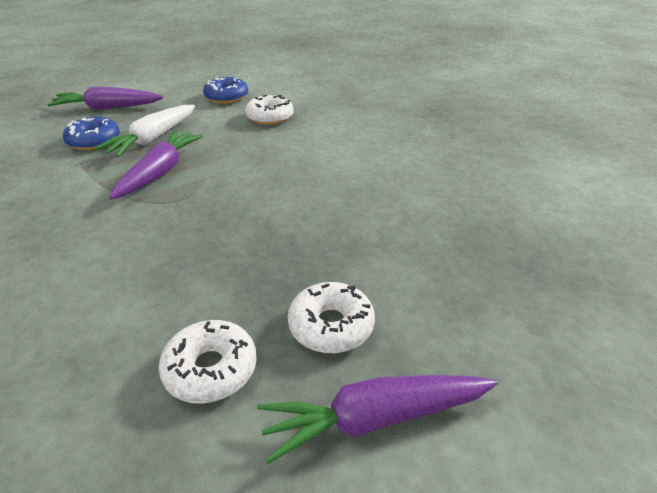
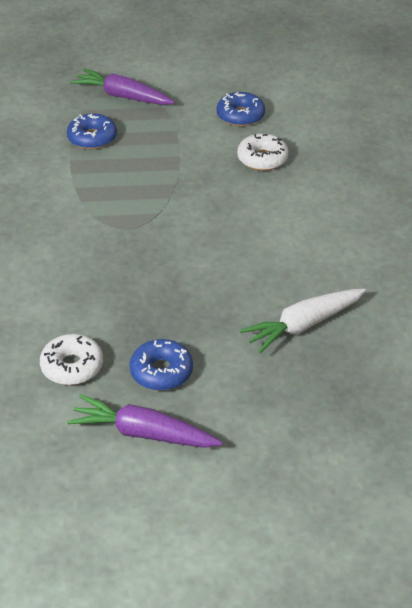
camera: 30 degrees right, 5 degrees up
(152, 139) = (141, 152): white carrot -> white carrot (303, 325)
(160, 172) = (127, 194): purple carrot -> none
(331, 326) = (161, 372): white donut -> blue donut

